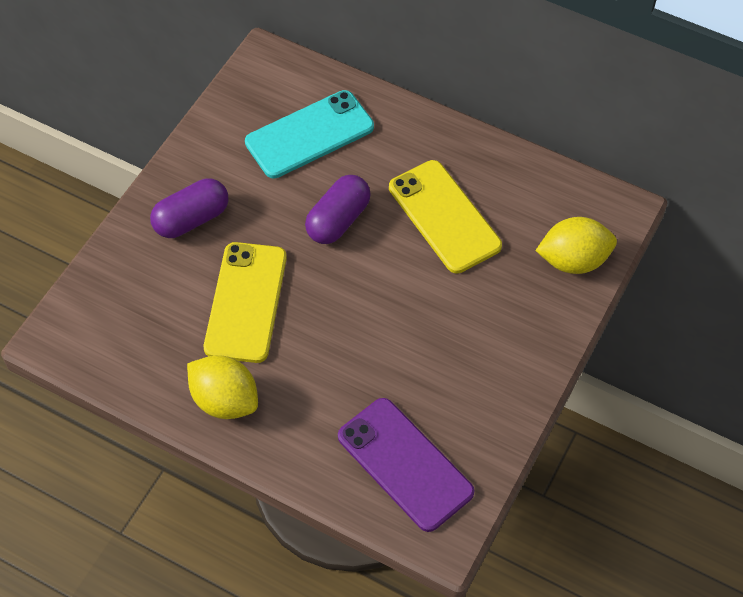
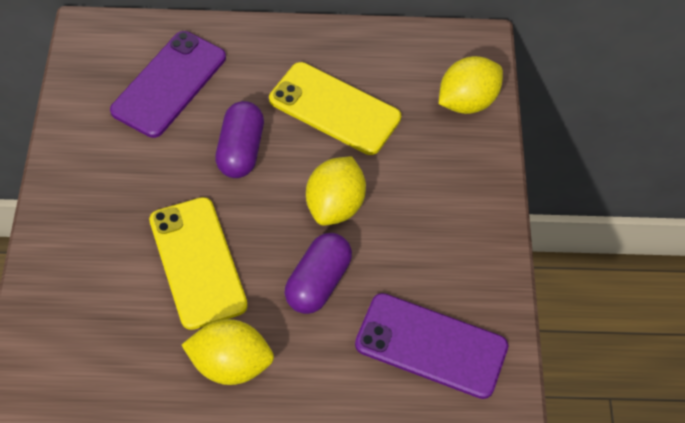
camera: 30 degrees left, 0 degrees up
(191, 219) = (99, 206): purple capsule -> purple capsule (318, 282)
(310, 135) = (169, 84): turquoise phone -> purple phone
(393, 304) = (335, 205): none -> yellow lemon

